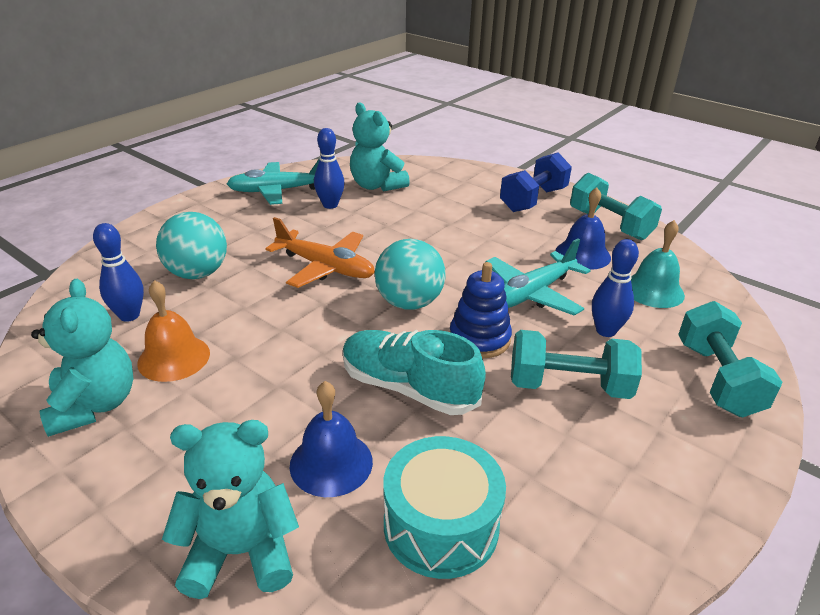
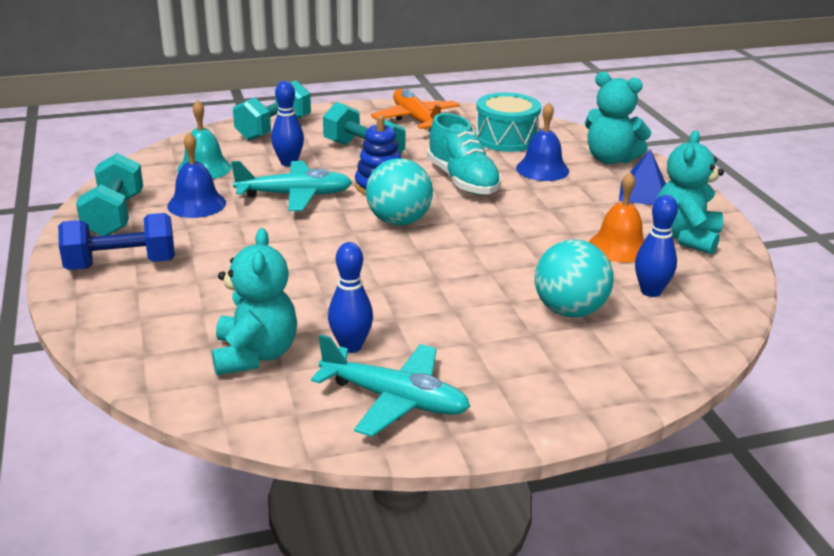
camera: 145 degrees left, 5 degrees down
(163, 474) = (643, 193): none -> blue pyramid
(326, 267) = (437, 272): orange plane -> orange plane (416, 120)

